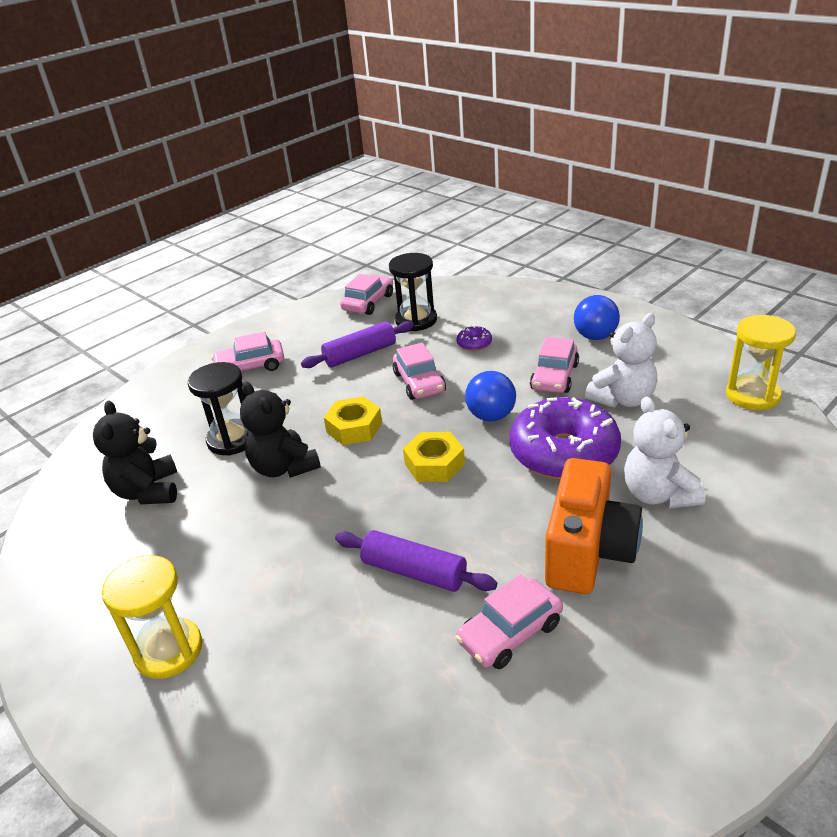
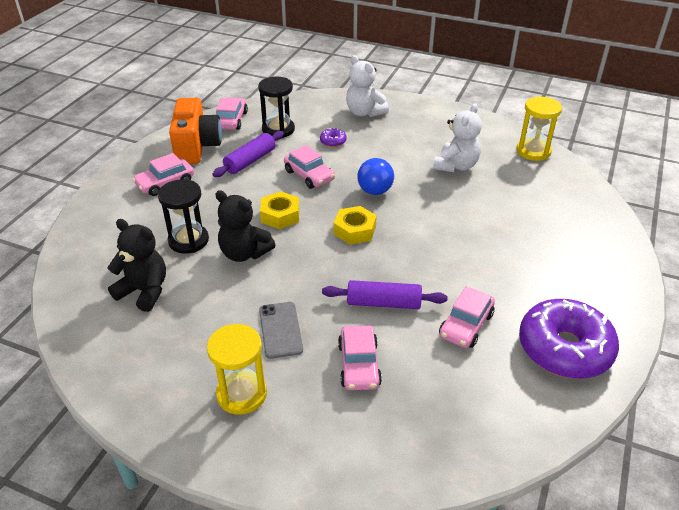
camera: 25 degrees left, 5 degrees up
(148, 491) = (144, 291): black teddy bear -> black teddy bear turned 150 degrees clockwise
(265, 577) = (280, 330): none -> grey phone
(554, 377) = (403, 157): pink car -> pink car (359, 365)
(564, 453) = (437, 207): purple donut -> purple donut (564, 348)
(588, 552) = (486, 267): orange camera -> orange camera (197, 147)
(595, 336) = (415, 125): blue ball -> none
(658, 494) = (509, 223): white teddy bear -> white teddy bear (364, 112)

